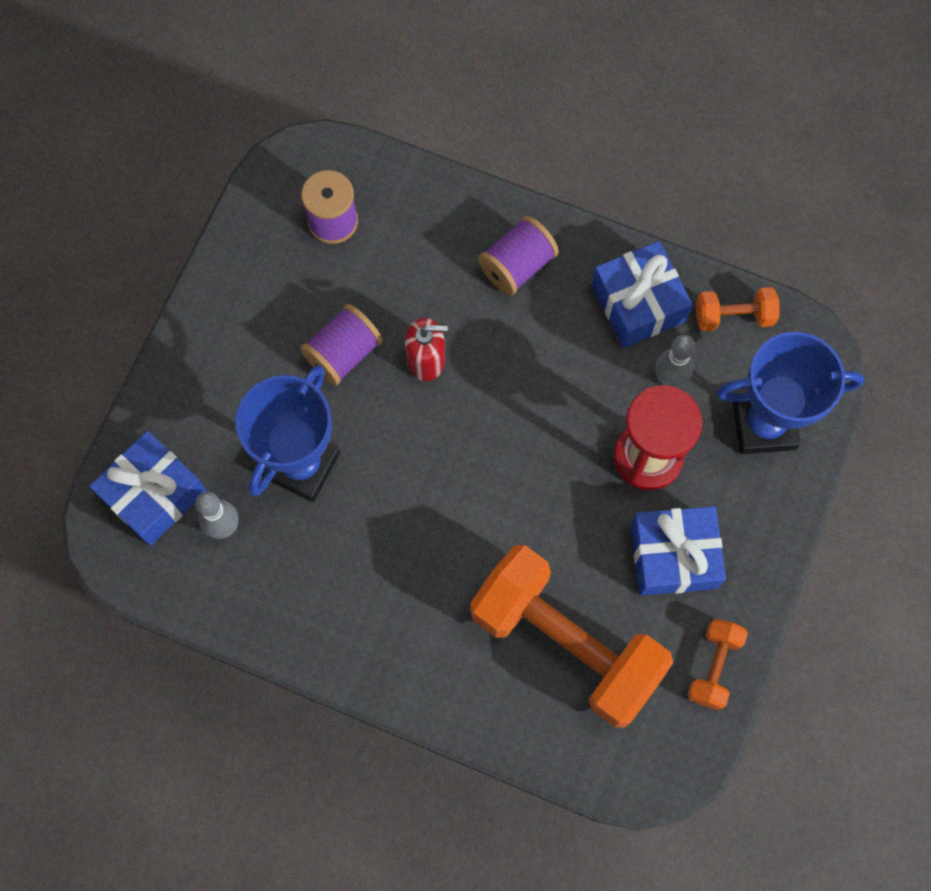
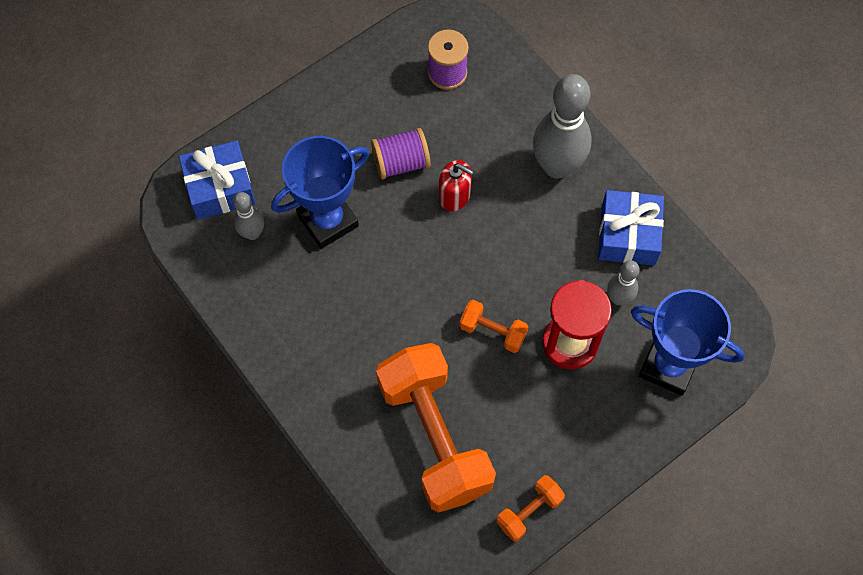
camera: 30 degrees right, 5 degrees down
(517, 266) = (557, 166): purple spool -> grey bowling pin
(673, 556) = (547, 420): blue gift -> none
(733, 316) = (692, 280): orange dumbbell -> orange dumbbell (492, 331)

